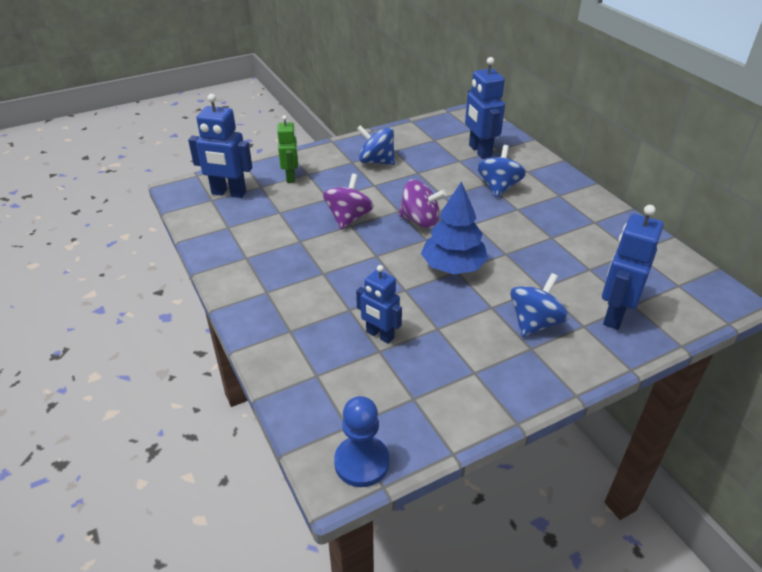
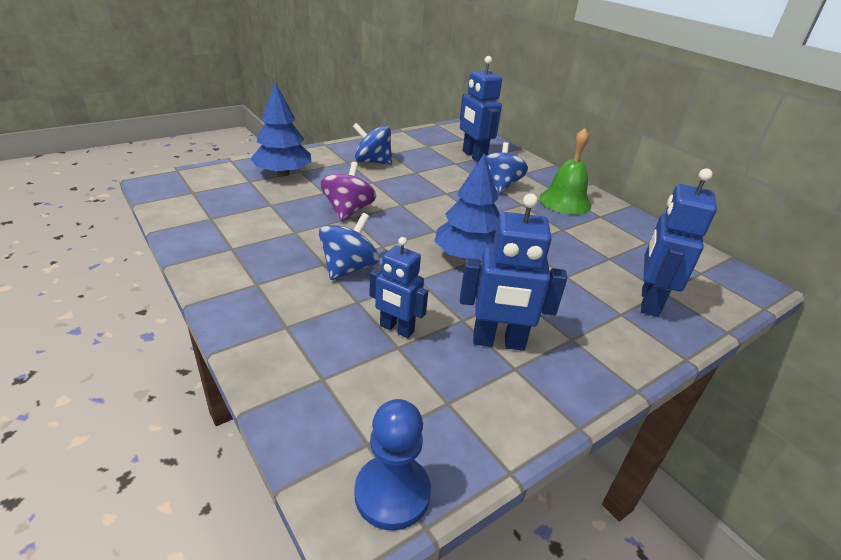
camera: 10 degrees left, 5 degrees down
(228, 193) = (213, 186): blue robot -> blue robot (498, 342)
(291, 177) = (283, 173): green robot -> blue tree
(420, 221) = (425, 214): purple spinning top -> none
(534, 323) = (569, 312): blue spinning top -> blue spinning top (349, 268)
(562, 205) = (565, 201): none -> green bell

